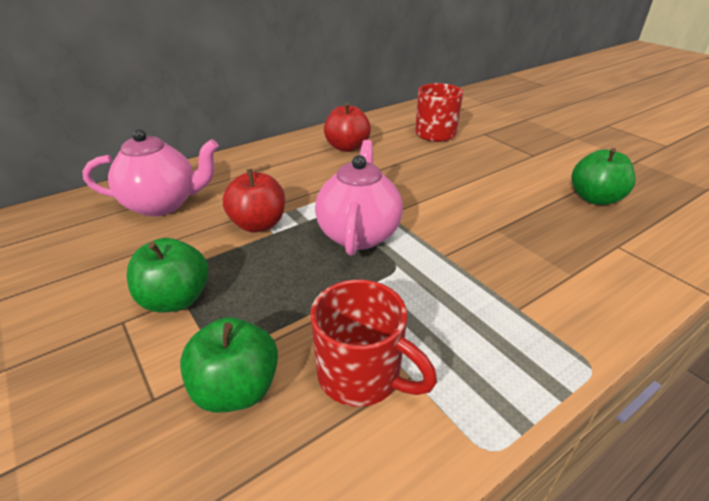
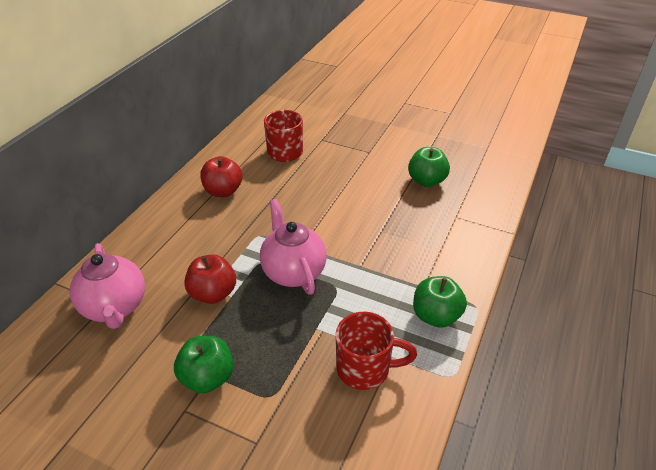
camera: 30 degrees left, 5 degrees up
(163, 204) = (115, 307): pink teapot -> pink teapot turned 105 degrees clockwise
(236, 389) = (301, 412): green apple -> green apple (436, 316)

